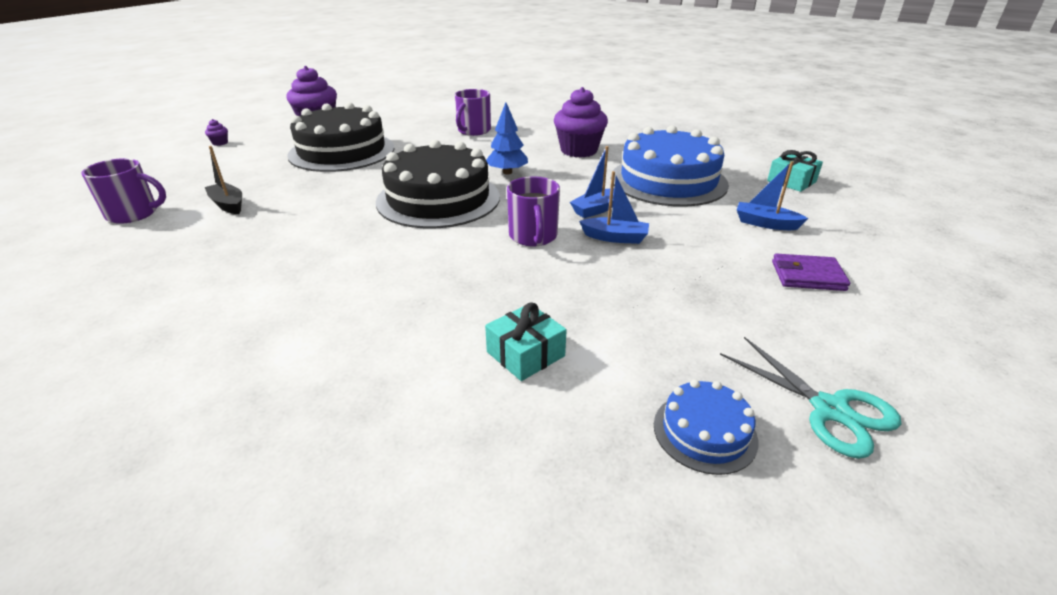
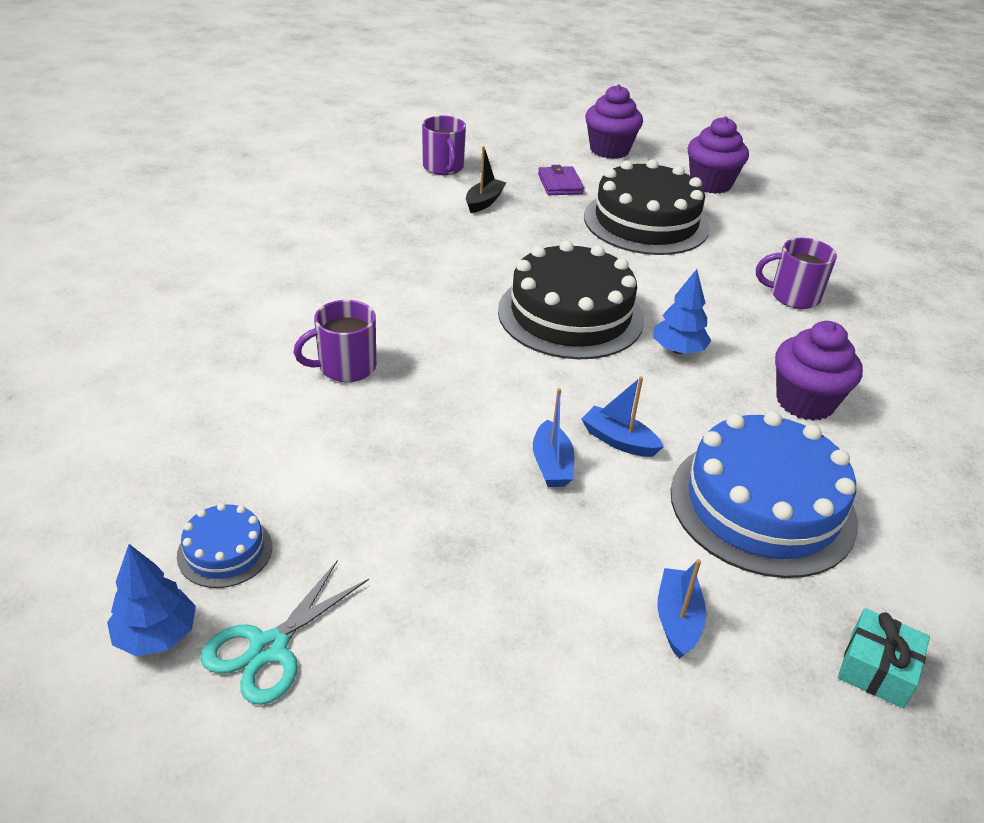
camera: 70 degrees right, 5 degrees up
(220, 143) = (609, 150): purple cupcake -> purple cupcake, size x2.48
(525, 354) = (307, 427): turquoise gift -> none
(533, 236) = (520, 398): purple mug -> purple mug (345, 367)
(807, 276) = (538, 658): purple wallet -> purple wallet (560, 184)
(832, 497) = (156, 635): none -> blue tree

